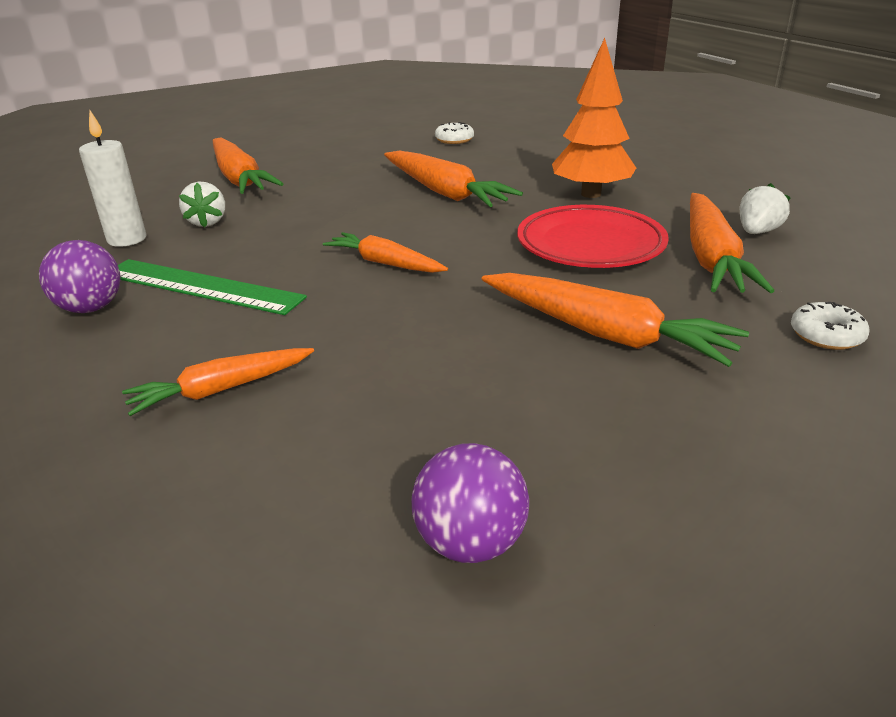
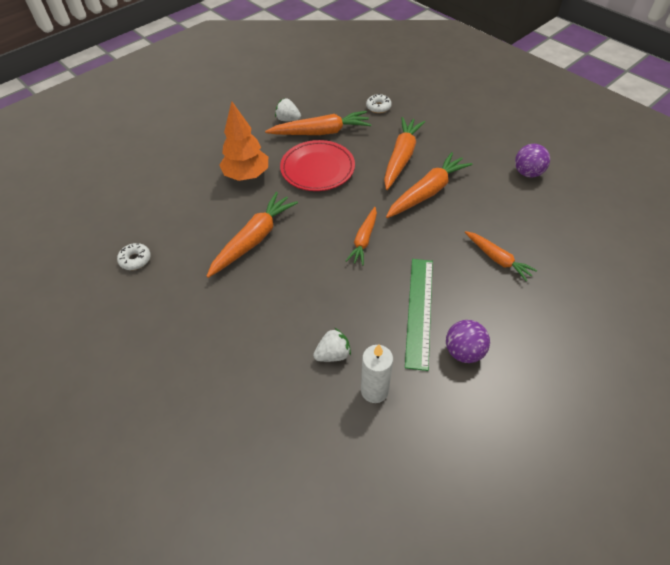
camera: 105 degrees left, 20 degrees up
(239, 179) = (242, 376): orange carrot -> orange carrot (427, 192)

